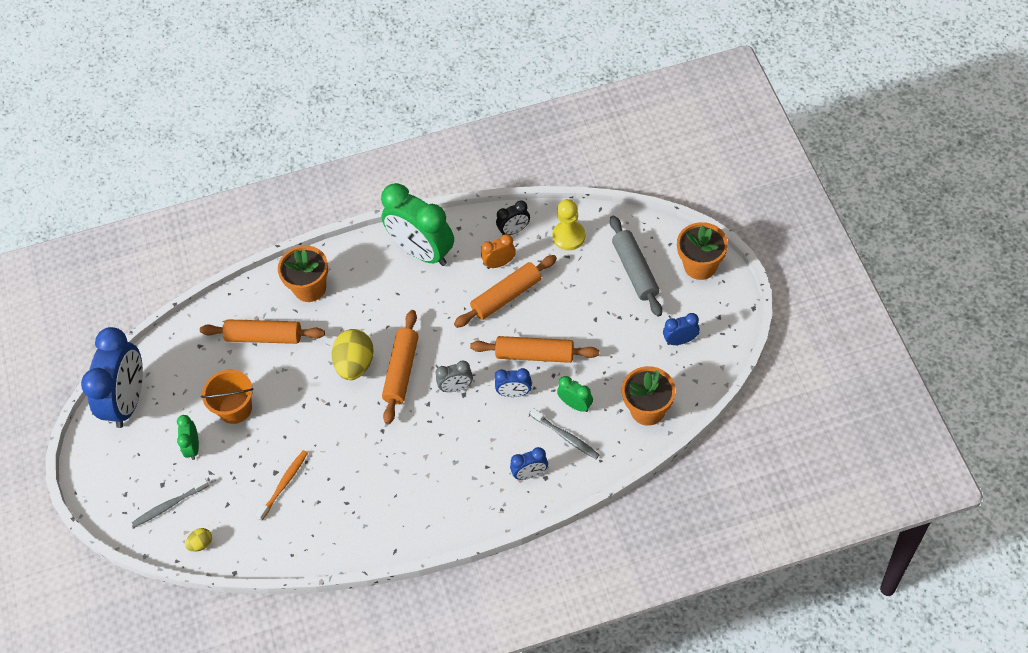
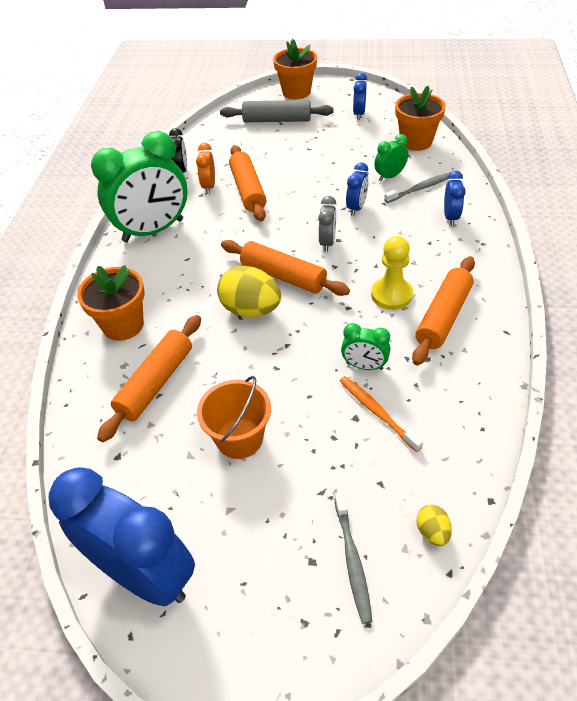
camera: 70 degrees left, 10 degrees down
(193, 447) = (271, 503): green clock -> green clock (364, 366)
(535, 355) = (322, 187): orange rolling pin -> orange rolling pin (443, 317)
(569, 236) = (215, 144): yellow pawn -> yellow pawn (391, 295)

